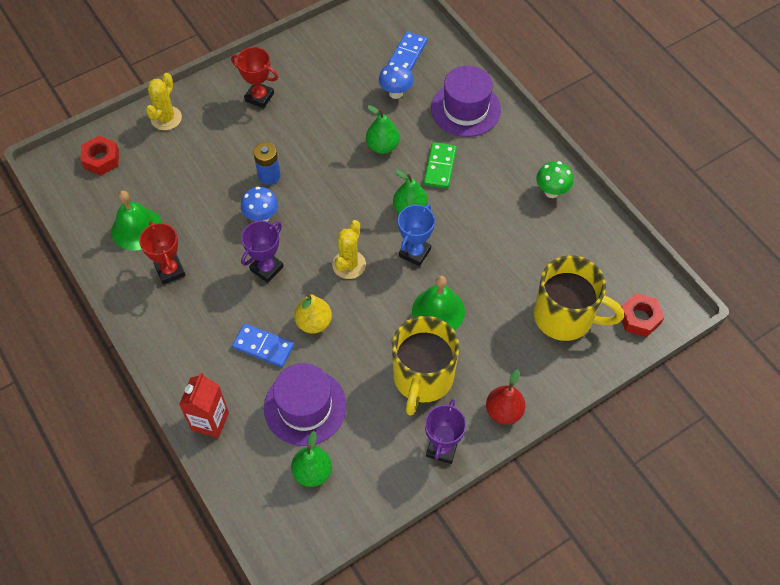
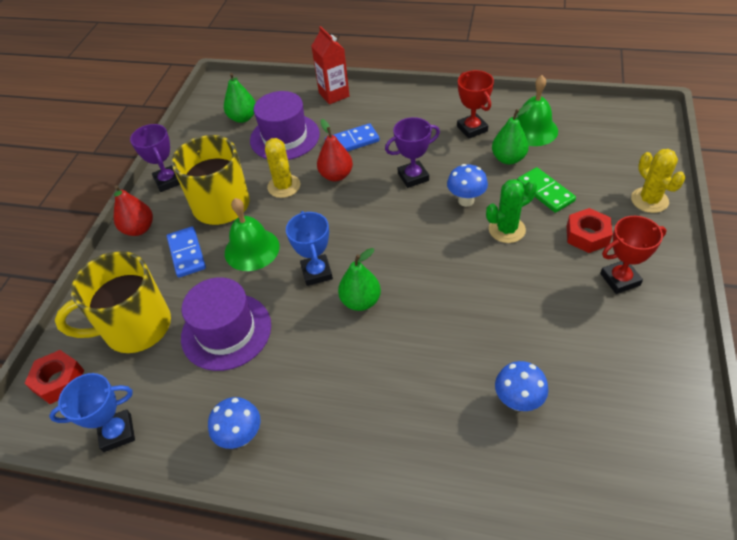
camera: 140 degrees right, 10 degrees down
(101, 159) = (632, 142): red nut -> red nut (587, 235)
(170, 271) = (472, 129): red trophy -> red trophy turned 45 degrees clockwise
(266, 268) = (413, 177): purple trophy -> purple trophy turned 75 degrees clockwise
(269, 176) = (506, 229): blue battery -> green cactus
(314, 323) = (336, 175): yellow pear -> red pear
(349, 265) = (358, 224): yellow cactus -> yellow cactus (284, 186)
(382, 146) = (455, 334): green pear -> green pear (508, 159)
(407, 54) = (572, 464): blue domino -> blue domino (187, 253)
(439, 167) = (379, 362): green domino -> green domino (545, 192)
(465, 109) = (427, 453): purple hat -> purple hat (226, 331)
(551, 192) = (241, 436): green mushroom -> blue mushroom
(620, 251) = (117, 433): none -> blue trophy

